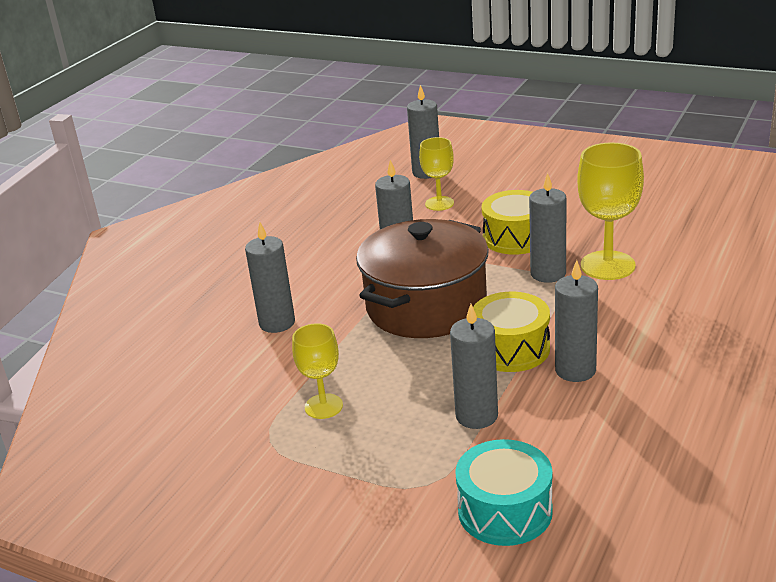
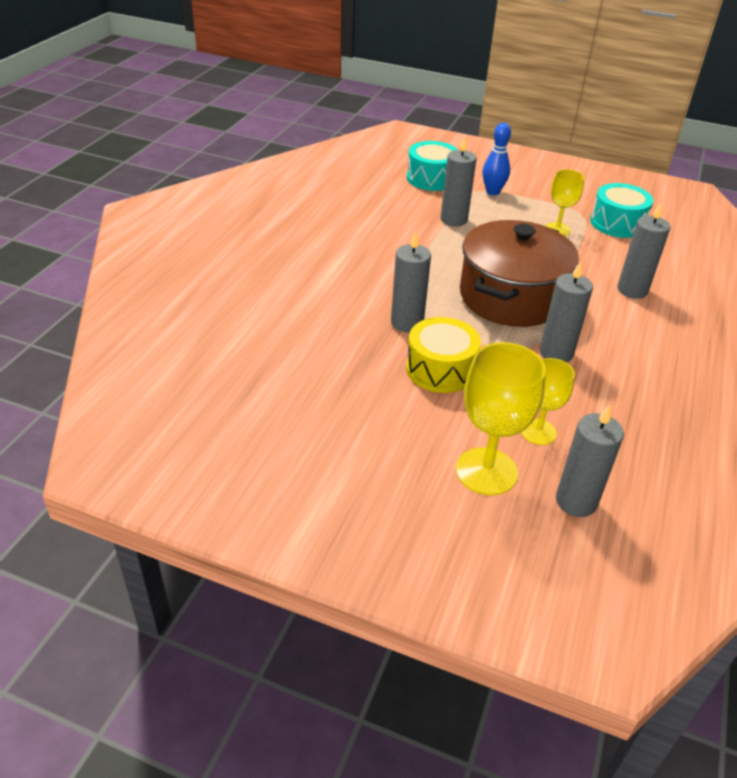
camera: 170 degrees right, 10 degrees up
(225, 423) = (617, 223): none -> turquoise drum
(398, 482) = (492, 192): none -> blue bowling pin
(511, 349) = (435, 259): yellow drum -> none
(575, 370) = (388, 242): grey candle -> none
(607, 265) = (351, 328): yellow goblet -> yellow goblet (486, 471)

